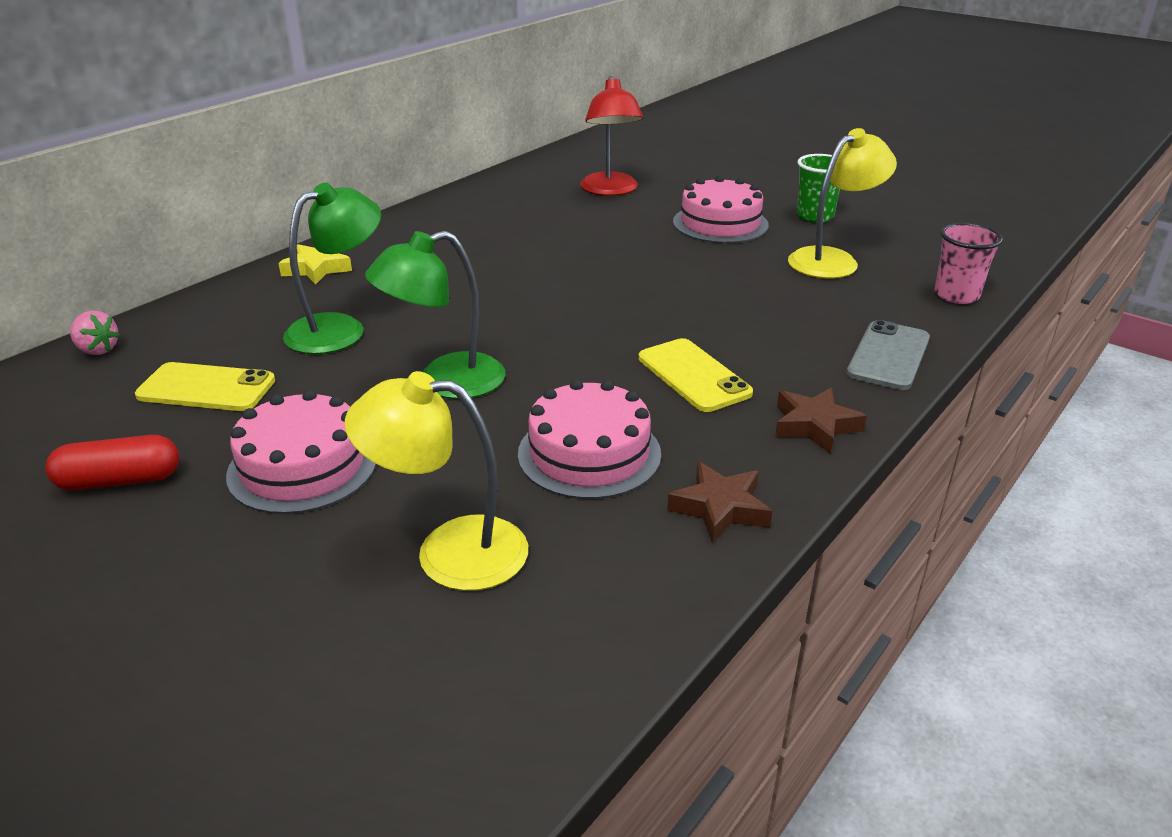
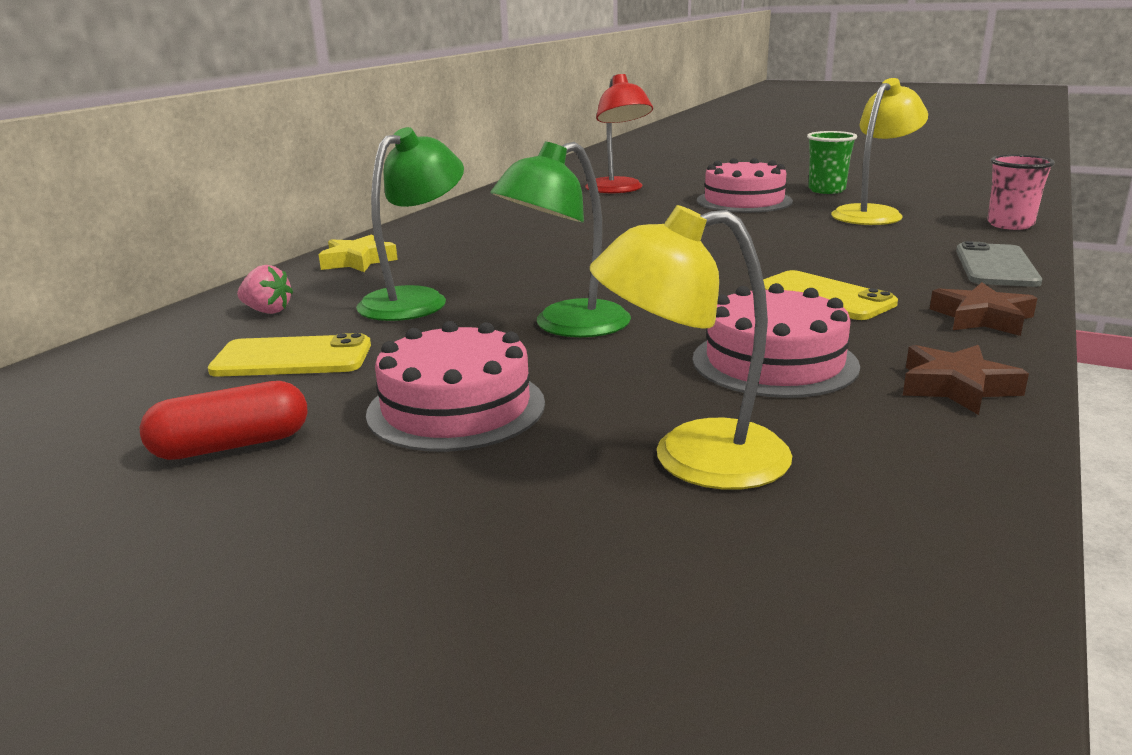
camera: 10 degrees left, 10 degrees down
(97, 350) = (137, 342): pink strawberry -> pink strawberry (267, 311)

